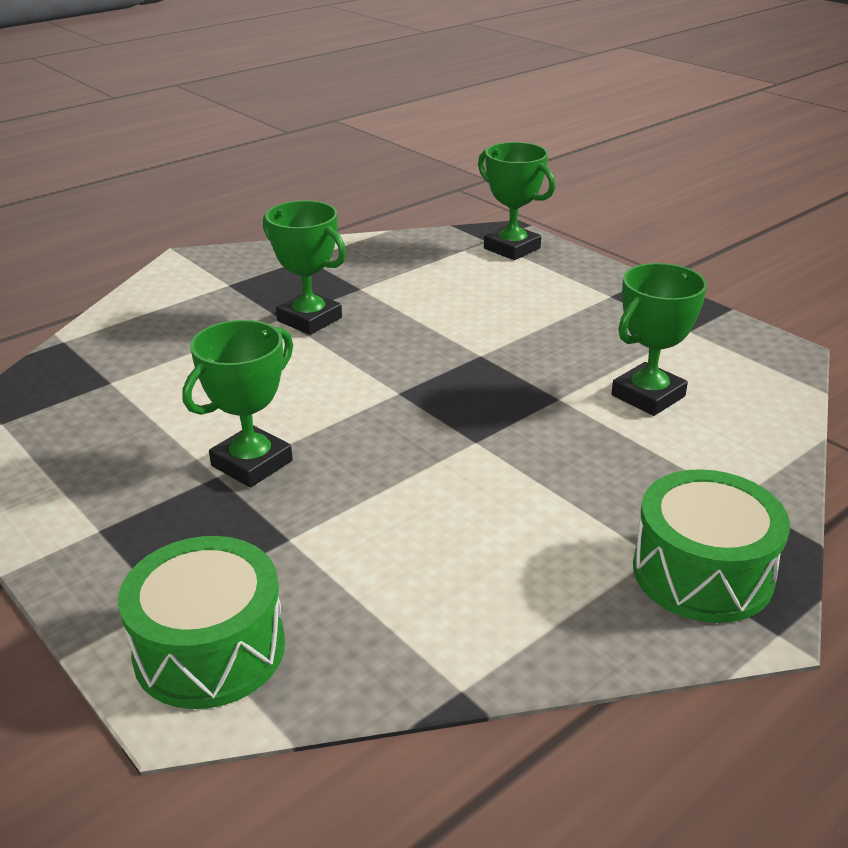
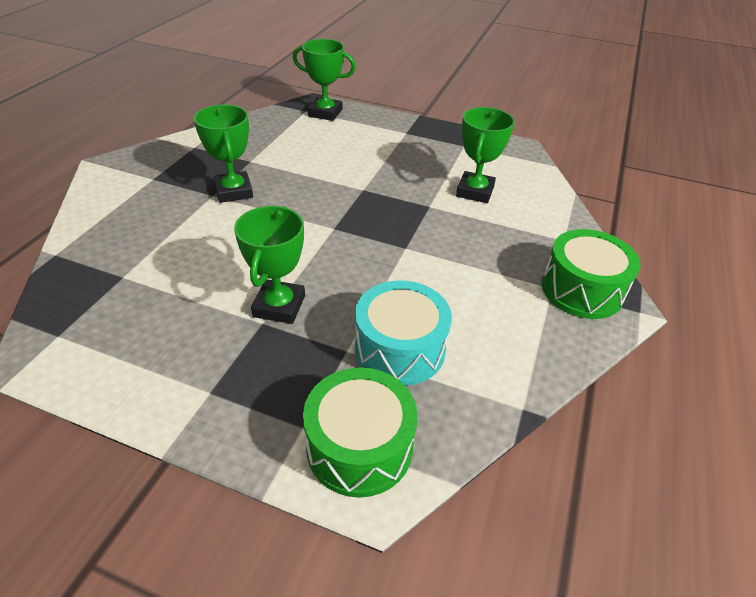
camera: 30 degrees left, 10 degrees up
(309, 319) = (234, 191): green trophy -> green trophy turned 60 degrees clockwise
(357, 559) = (400, 348): none -> turquoise drum

